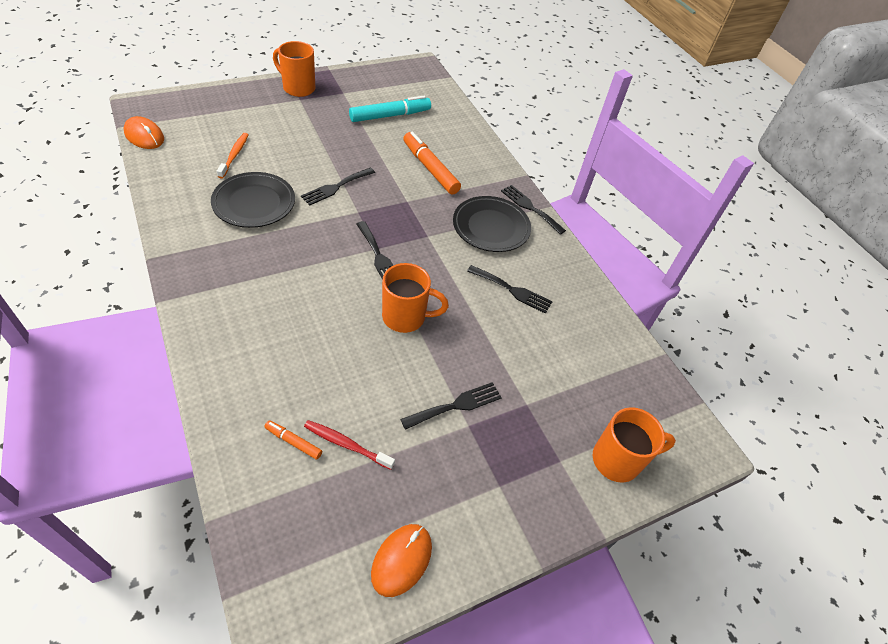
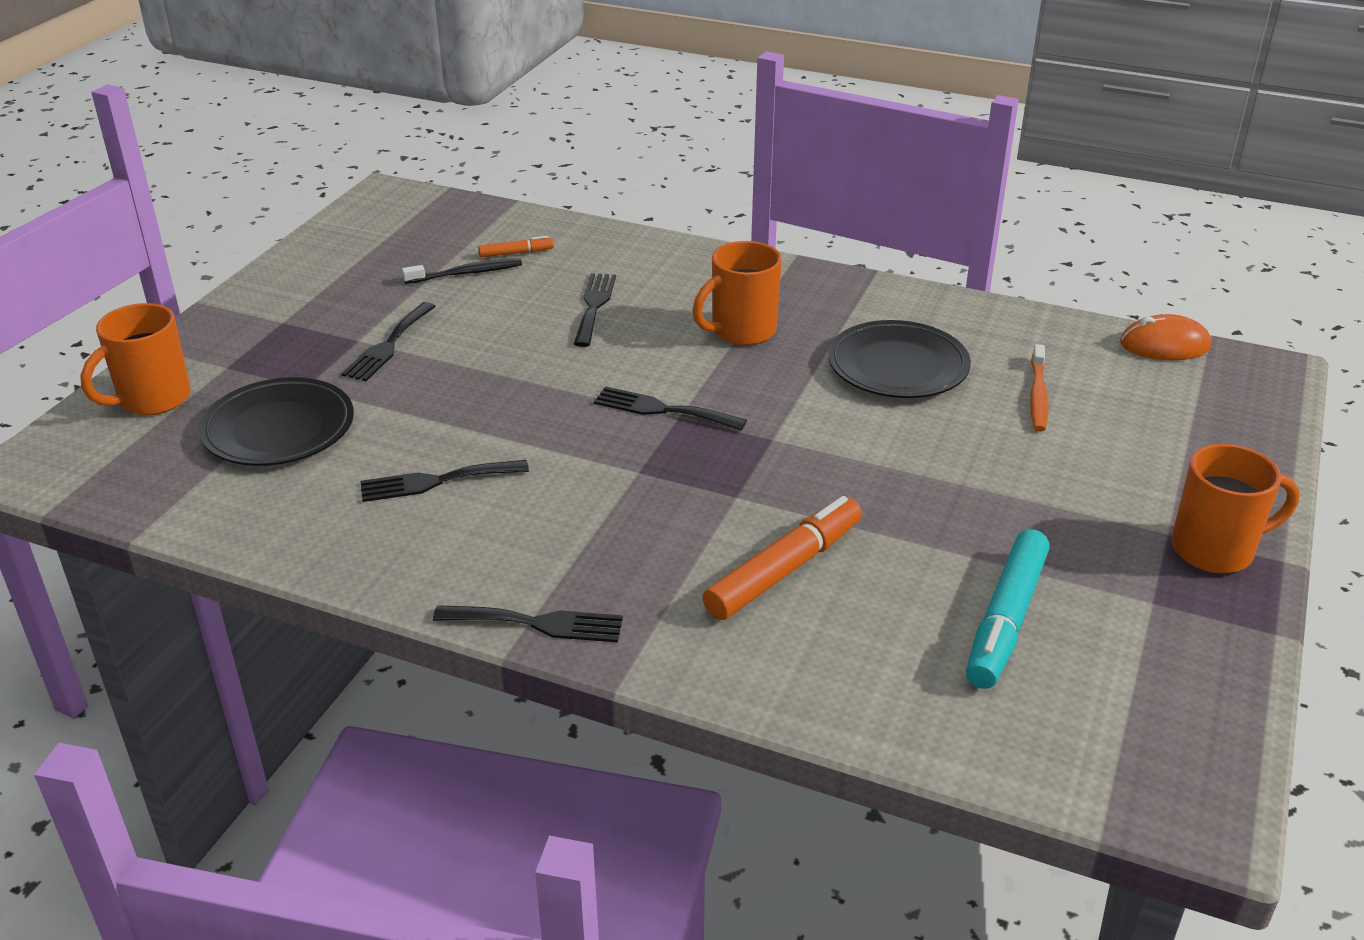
camera: 145 degrees right, 15 degrees down
(234, 155) = (1038, 396): orange toothbrush -> orange toothbrush turned 45 degrees clockwise
(336, 187) = (853, 447): black fork -> black fork (594, 306)
(346, 444) = (466, 273): red toothbrush -> black toothbrush
(401, 560) = (334, 251): orange mouse -> none
(406, 317) = (539, 377): orange mug -> orange mug (741, 331)
(430, 169) = (783, 570): orange marker -> orange marker turned 60 degrees counterclockwise
(491, 227) = (564, 544): black plate -> black plate (279, 429)

